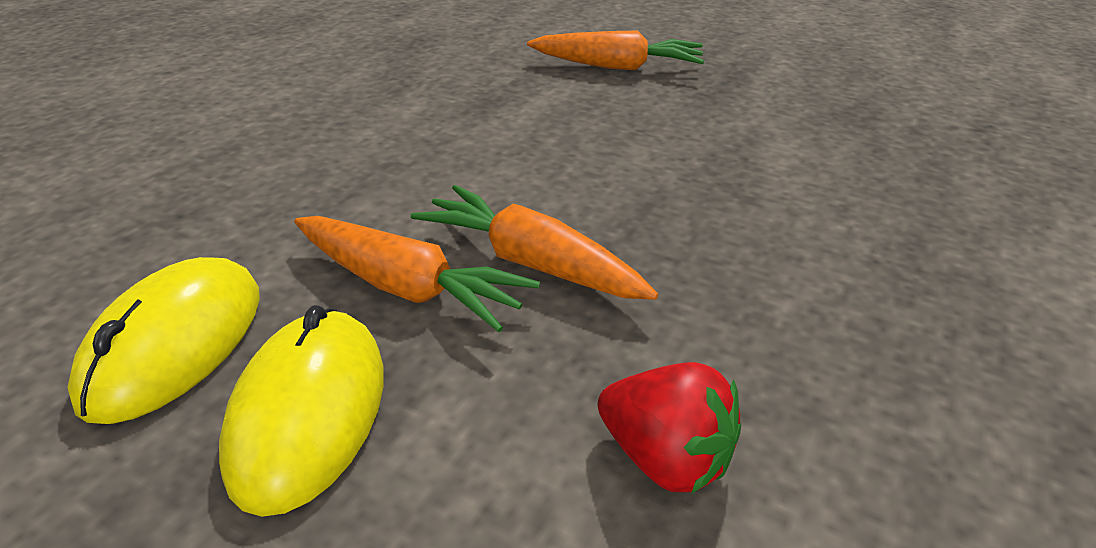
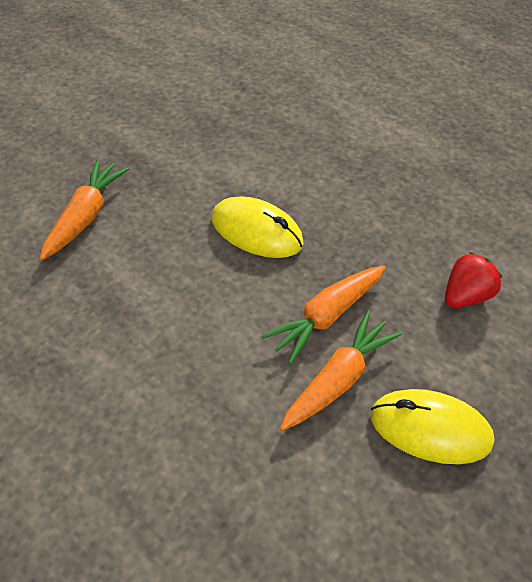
camera: 80 degrees left, 15 degrees up
(175, 343) = (371, 502): yellow mouse -> yellow mouse (256, 231)

